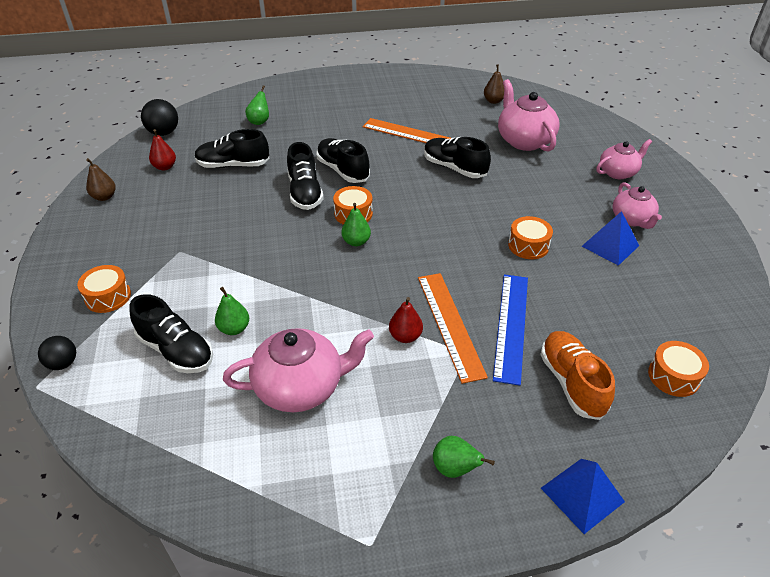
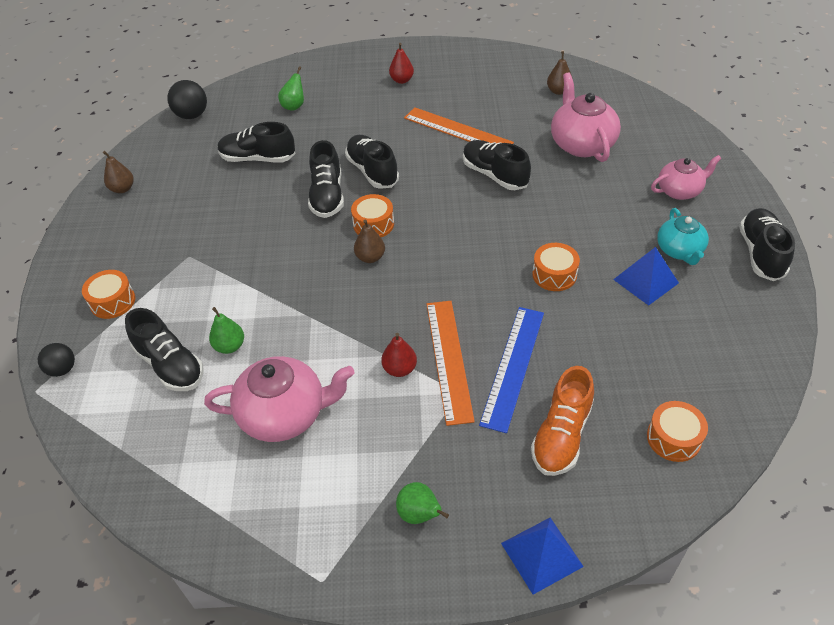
camera: 10 degrees right, 5 degrees up
(165, 167) = (187, 157): red pear -> red pear (401, 80)
(356, 242) = (370, 257): green pear -> brown pear
(571, 383) = (561, 435): orange shoe -> orange shoe turned 150 degrees counterclockwise
(632, 219) = (679, 251): pink teapot -> turquoise teapot
(701, 218) = (760, 253): none -> black shoe

